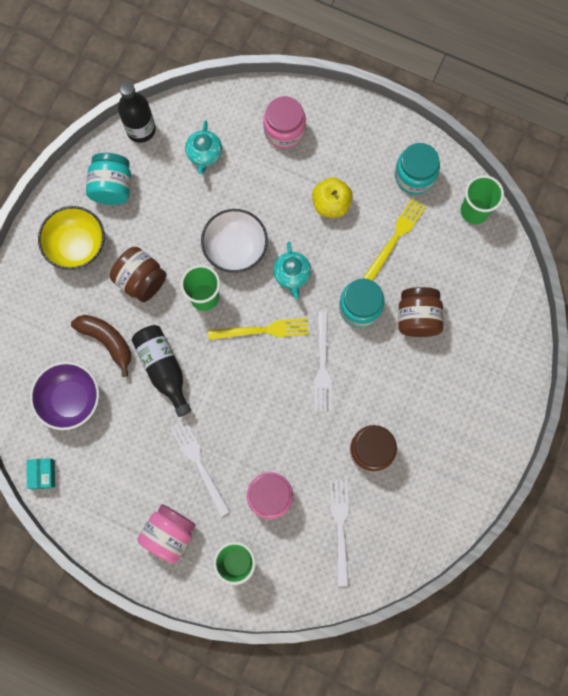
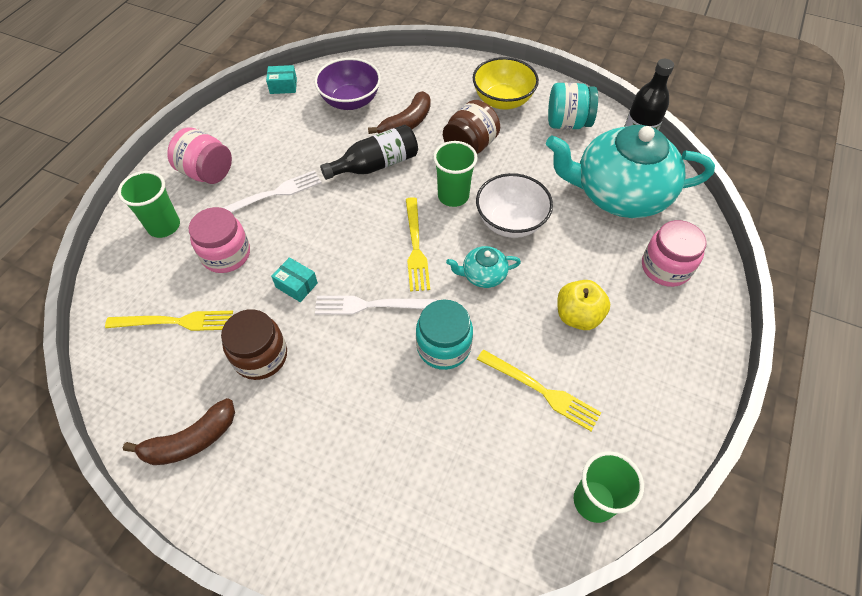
camera: 90 degrees right, 20 degrees down
(204, 154) = (619, 193): turquoise teapot -> turquoise teapot, size x2.40
(303, 429) = (296, 285): none -> turquoise box
(340, 528) = (175, 322): white fork -> yellow fork
(414, 176) = (634, 418): turquoise jar -> none
(417, 318) = (430, 416): brown jar -> none
(442, 492) = (191, 440): none -> brown banana

